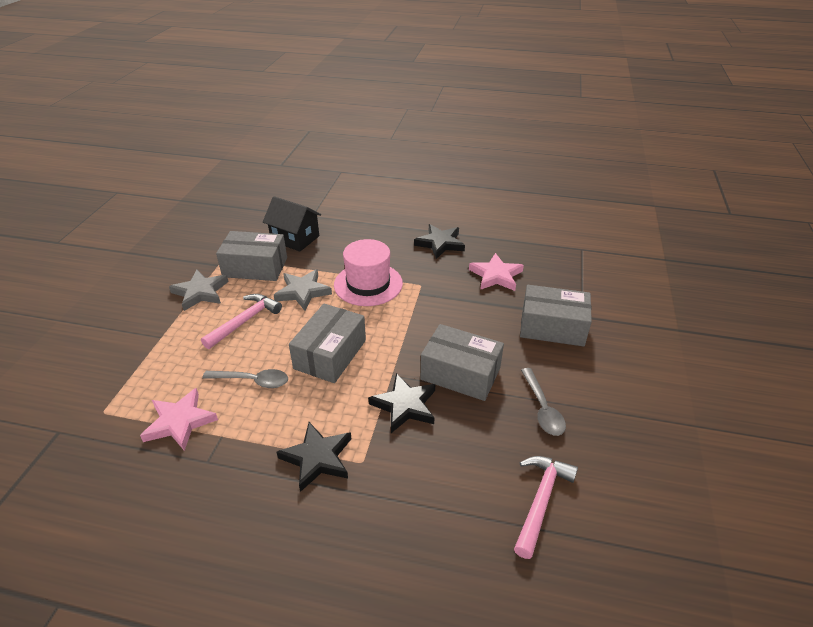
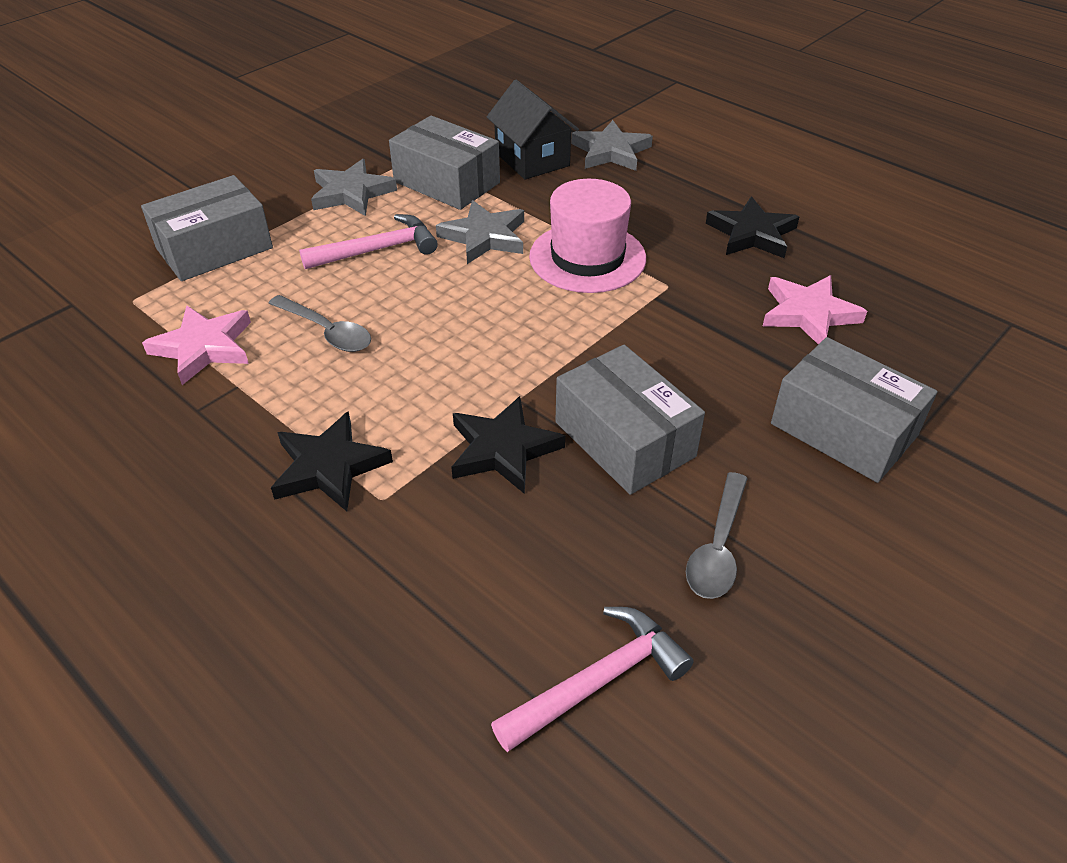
camera: 30 degrees right, 5 degrees up
(330, 354) = (455, 336): grey box -> grey box (214, 248)
(335, 221) = (611, 152): none -> grey star

